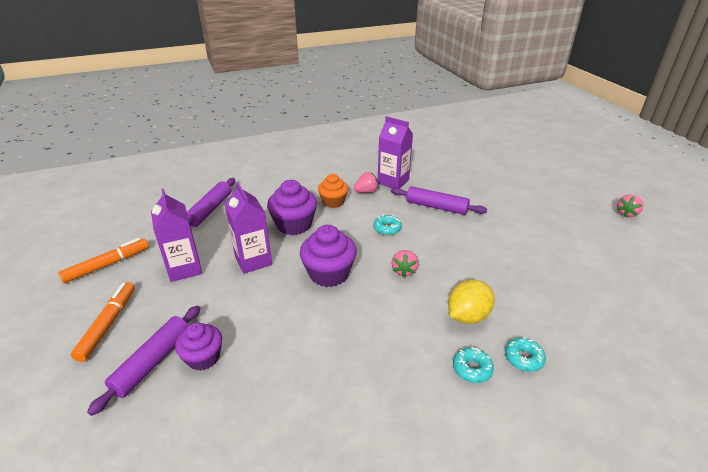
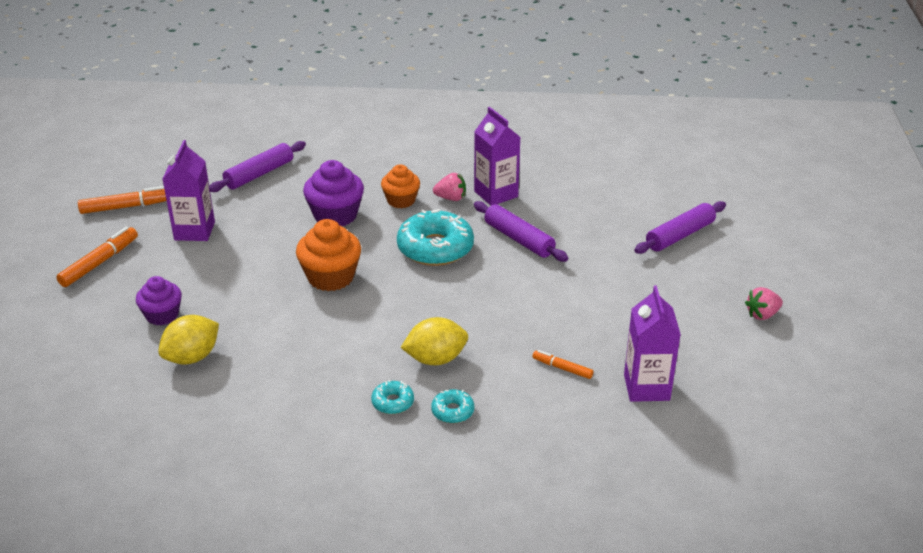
camera: 25 degrees right, 0 degrees up
(153, 362) = (119, 305): purple rolling pin -> purple rolling pin (680, 235)
(253, 260) = (265, 242): purple carton -> purple carton (646, 387)
(261, 392) = (192, 357): none -> yellow lemon
(329, 274) = (331, 277): purple cupcake -> orange cupcake
(387, 228) = (435, 248): turquoise donut -> turquoise donut, size x2.13
(404, 270) = (412, 297): pink strawberry -> none
(559, 291) = (562, 368): none -> orange marker

